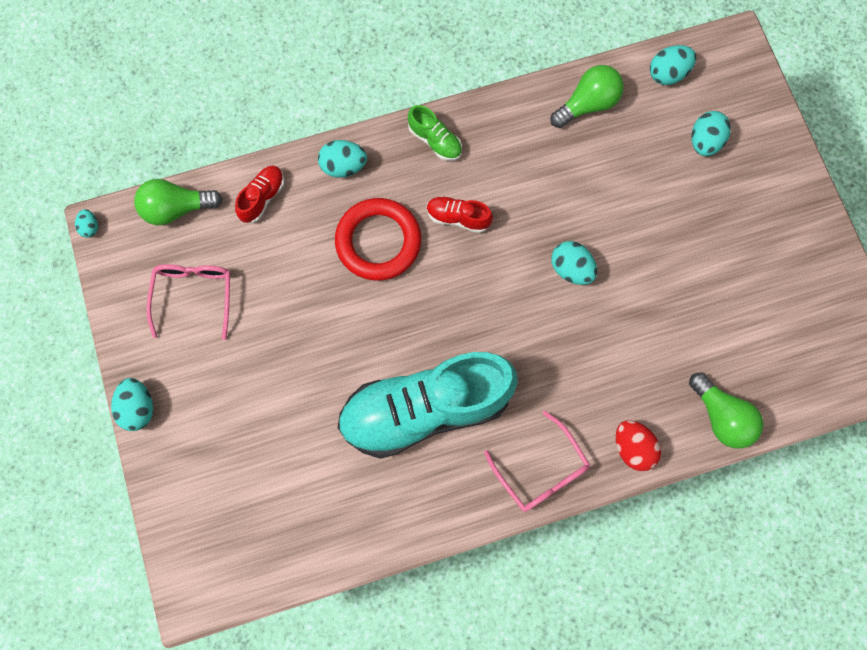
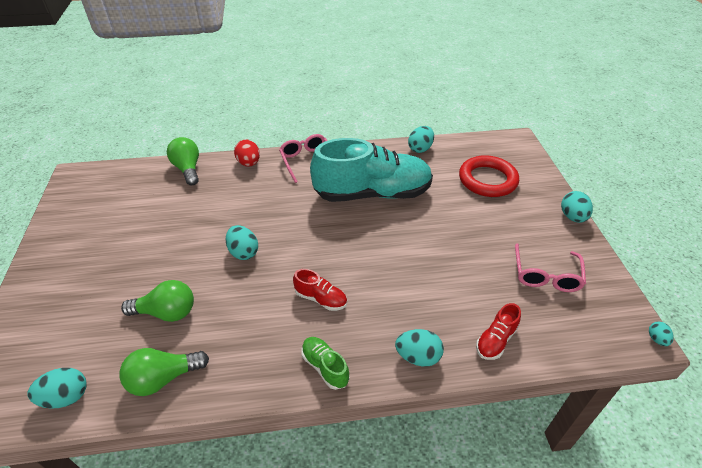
camera: 170 degrees left, 30 degrees down
(177, 209) = (577, 343): green light bulb -> green light bulb (166, 312)
(378, 241) = (392, 291): red ring -> red ring (487, 180)
(704, 142) = (79, 326): turquoise egg -> turquoise egg (420, 149)

